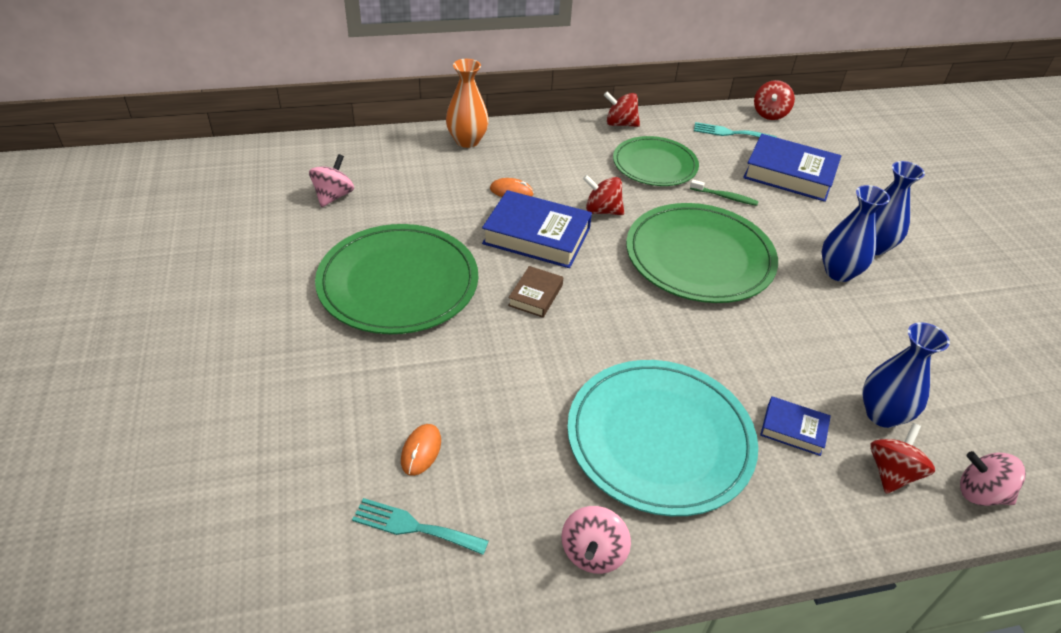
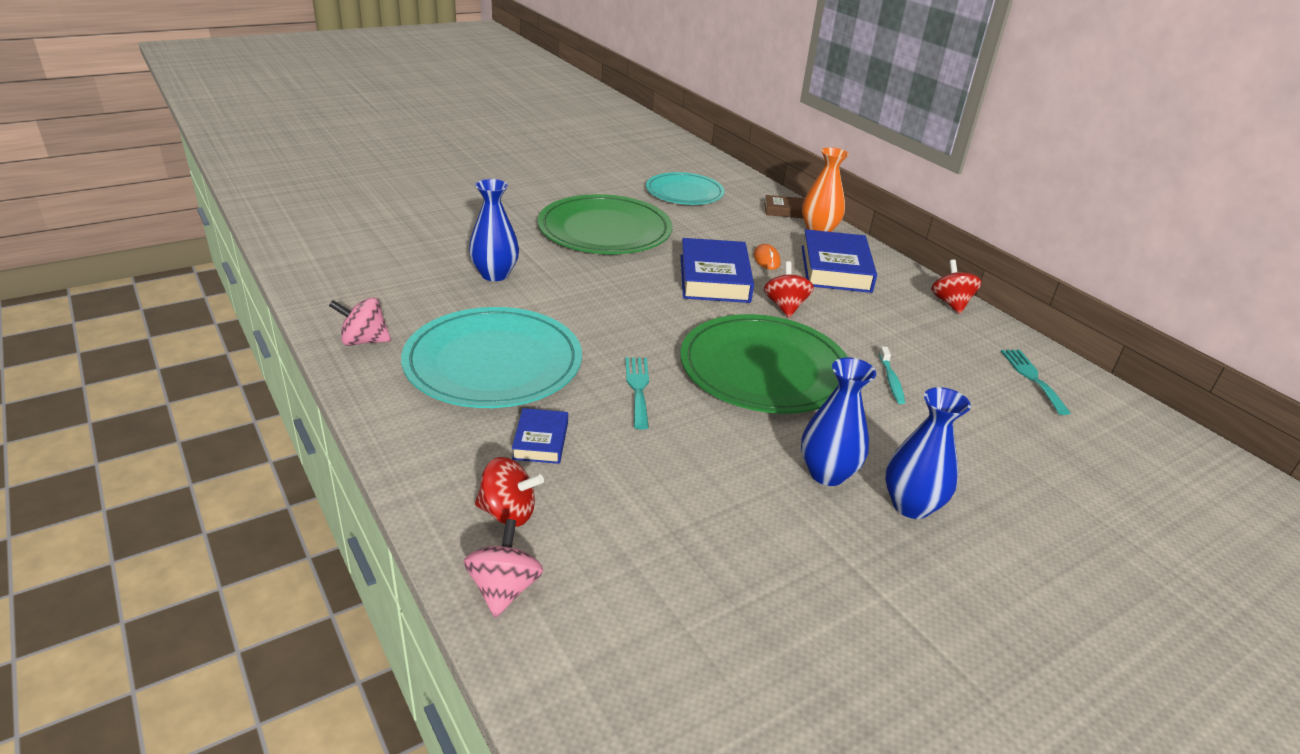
camera: 70 degrees right, 10 degrees down
(333, 196) = (684, 192): pink spinning top -> turquoise plate
(414, 527) = (371, 270): turquoise fork -> turquoise fork (638, 388)
(421, 451) = (438, 263): orange mouse -> none
(535, 295) = (634, 287): brown book -> brown book (784, 211)
(654, 165) = (899, 330): green plate -> none
(725, 197) = (891, 380): green toothbrush -> turquoise toothbrush
(770, 114) = (1123, 408): red spinning top -> none
(789, 174) = (997, 429): blue book -> blue book (835, 269)
(882, 414) = (594, 507): blue vase -> blue vase (495, 274)

